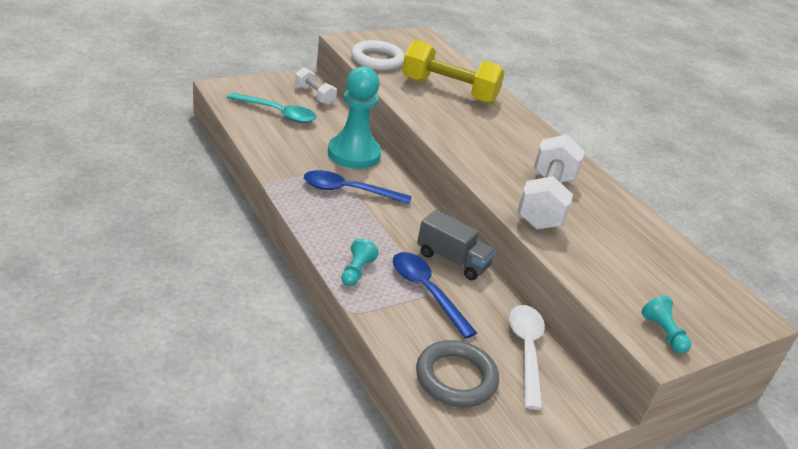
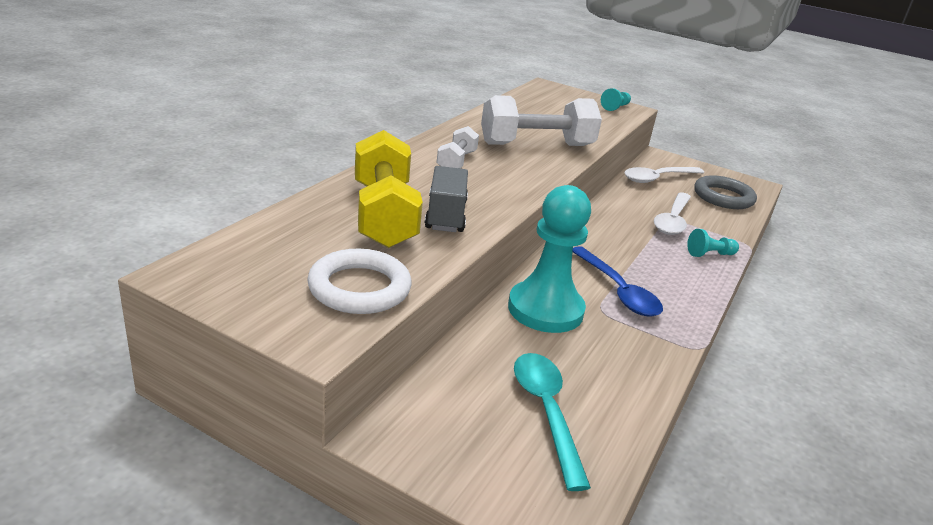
camera: 120 degrees left, 5 degrees down
(314, 95) = (440, 400): white dumbbell -> white dumbbell (456, 161)
(426, 291) = (672, 220): blue spoon -> white spoon
(452, 260) = (618, 216): grey truck -> grey truck (446, 215)

